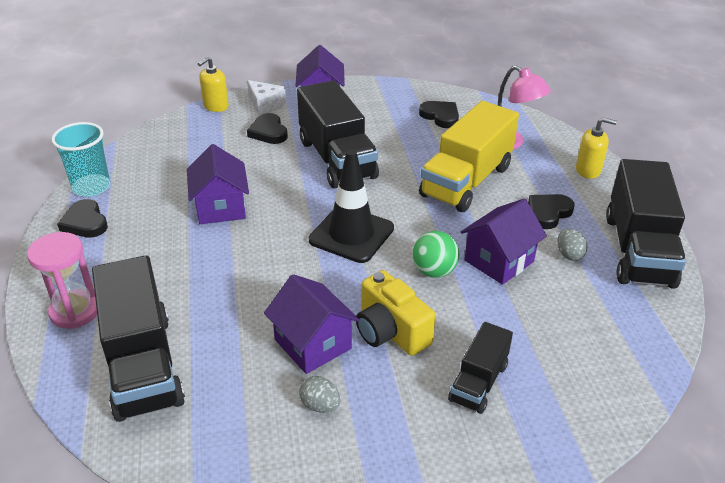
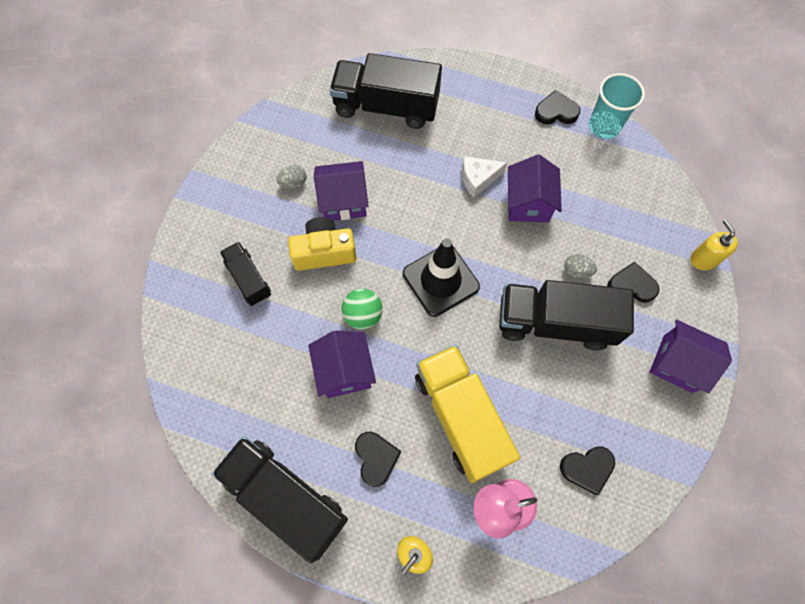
camera: 120 degrees right, 30 degrees up
(75, 311) = (457, 85): pink hourglass -> none
(221, 207) = (528, 203): purple house -> purple house turned 75 degrees clockwise
(265, 105) = (688, 305): white cheese -> white cheese (478, 179)
(569, 254) = (317, 433): grey egg -> grey egg (576, 271)

